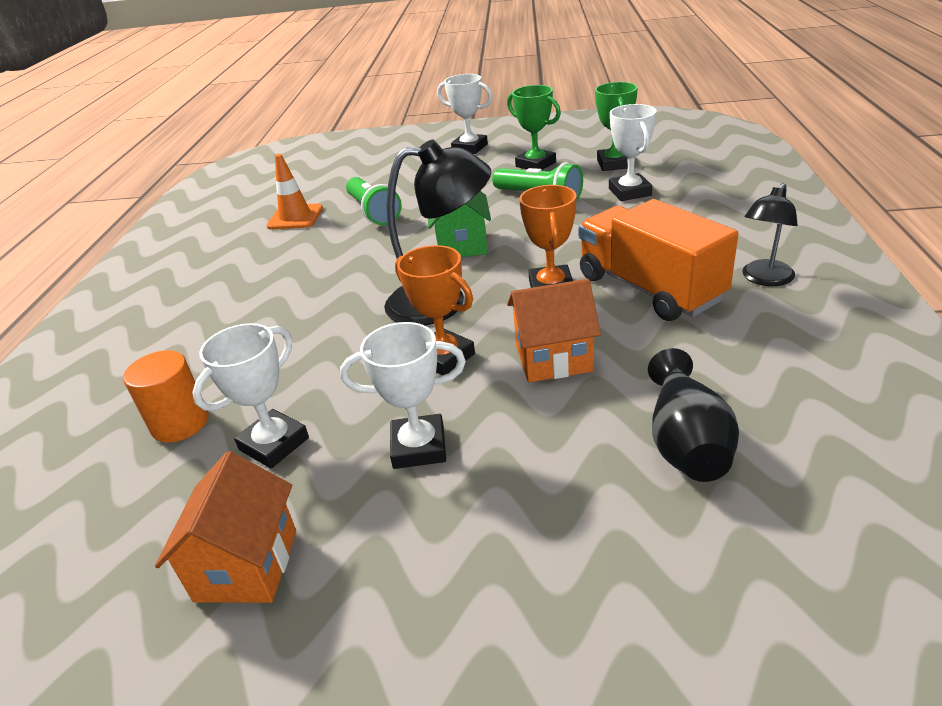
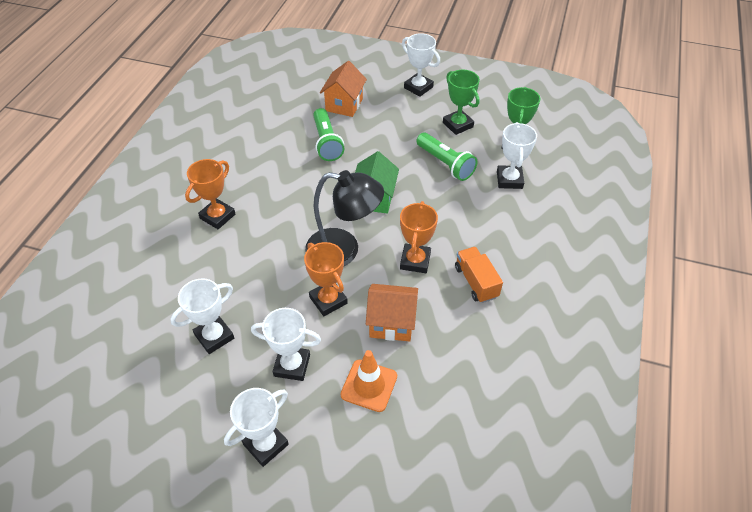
camera: 10 degrees right, 15 degrees up
(180, 423) = (166, 303): orange cylinder -> none
(241, 310) = (217, 216): none -> orange trophy
(247, 565) = (184, 414): orange house -> orange house (344, 104)
(295, 217) = (272, 130): orange traffic cone -> orange traffic cone (369, 385)
(415, 569) = (265, 444): none -> white trophy
(649, 288) = (476, 282): orange truck -> orange truck, size x0.56
(686, 442) = (437, 410): black vase -> none
(764, 279) = (552, 298): black lamp -> none

